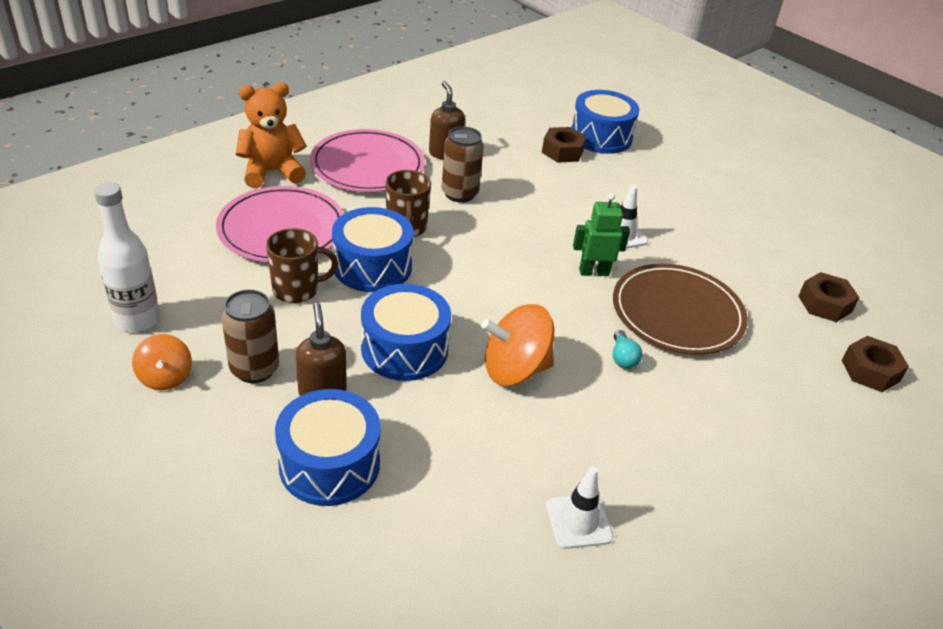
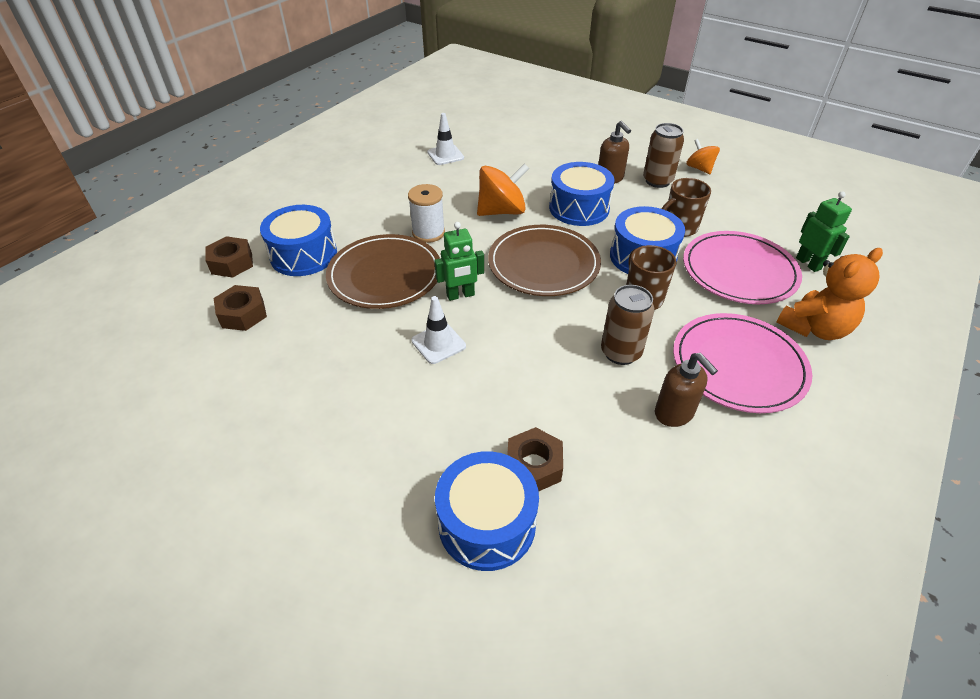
camera: 170 degrees right, 5 degrees up
(137, 319) = (752, 190): white bottle -> none
(199, 219) = (808, 263): none -> green robot
(329, 464) = (580, 153): blue drum -> blue drum (303, 255)
(491, 284) = (543, 264): none -> brown plate
(623, 358) = (428, 233): turquoise light bulb -> white spool

